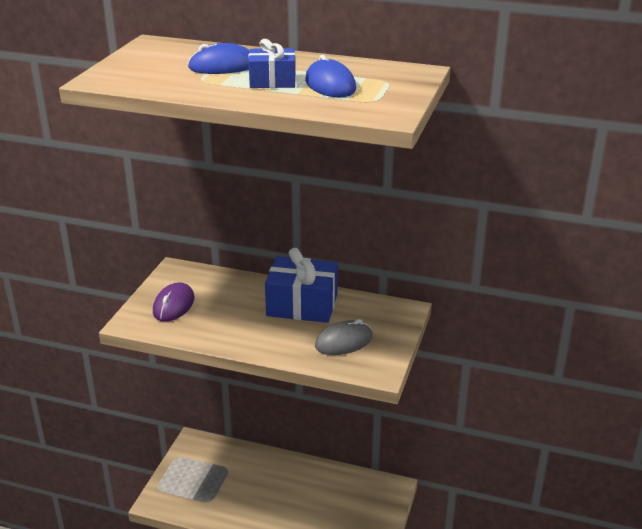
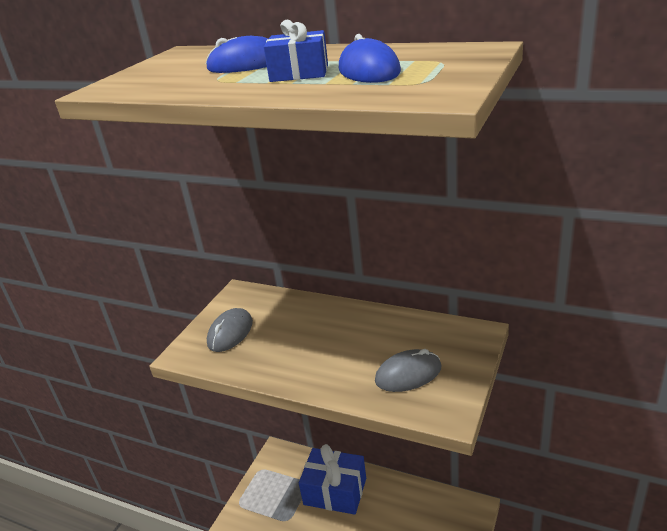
camera: 10 degrees right, 0 degrees up
(173, 305) = (230, 333): purple mouse -> grey mouse
(302, 305) = (364, 329): blue gift -> blue gift (335, 491)

